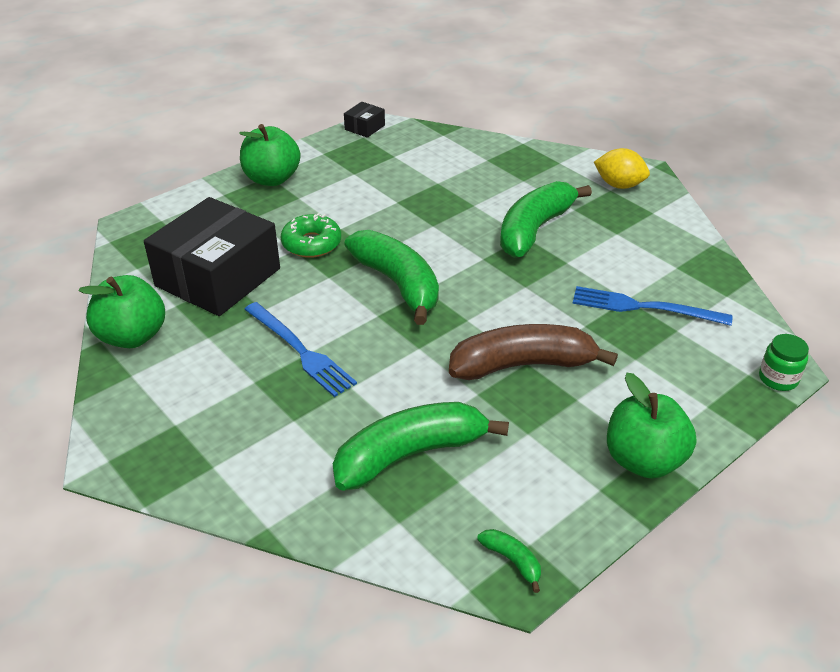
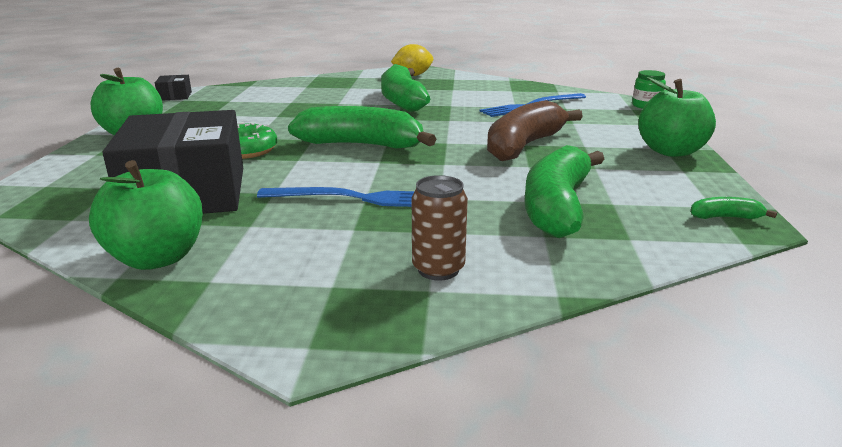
camera: 45 degrees left, 15 degrees down
(242, 454) = (438, 269): none -> brown can

